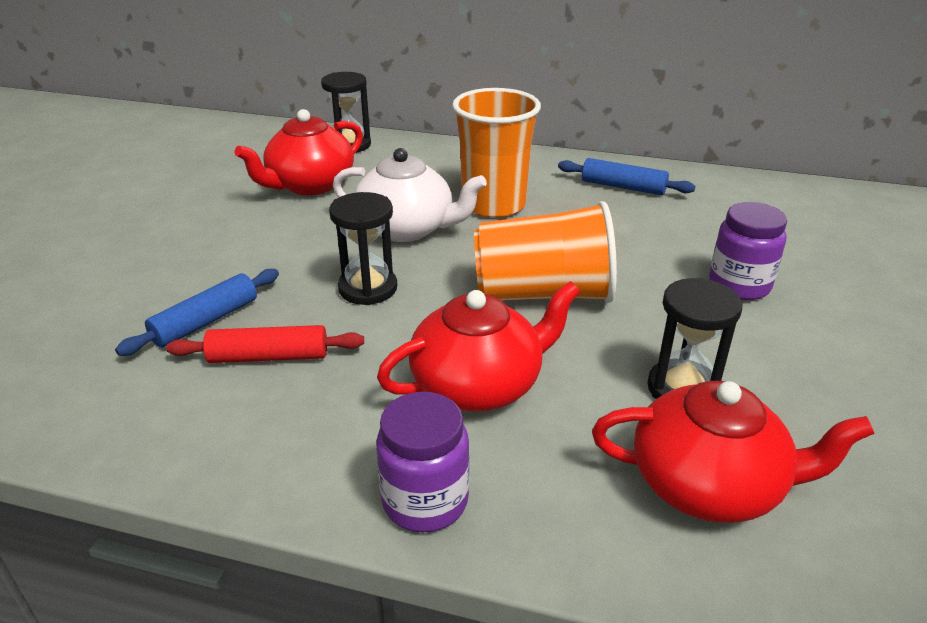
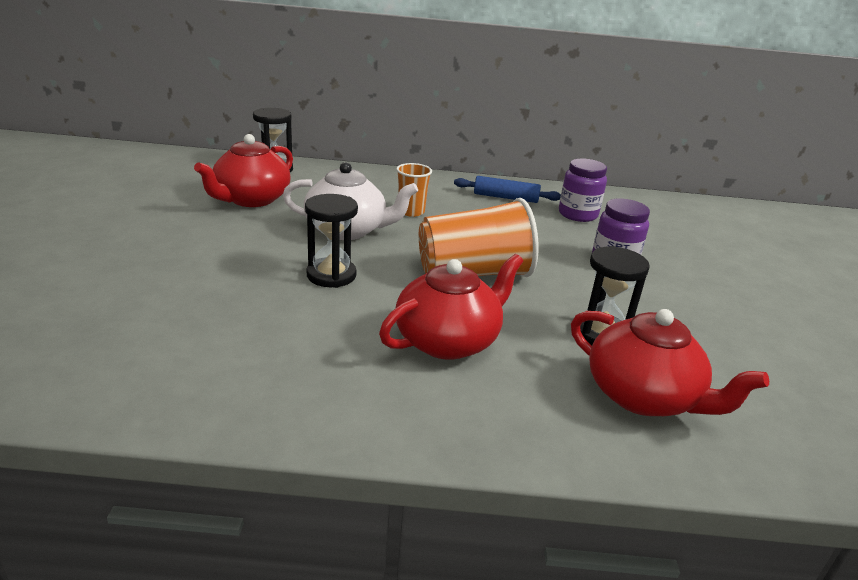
camera: 15 degrees left, 5 degrees down
(206, 321) = (197, 306): blue rolling pin -> none
(268, 357) = (265, 330): red rolling pin -> none
(425, 501) = (438, 427): purple jar -> purple jar (577, 214)
(493, 205) = (411, 211): orange cup -> orange cup, size x0.53
(709, 484) = (643, 396): red teapot -> red teapot turned 45 degrees clockwise

